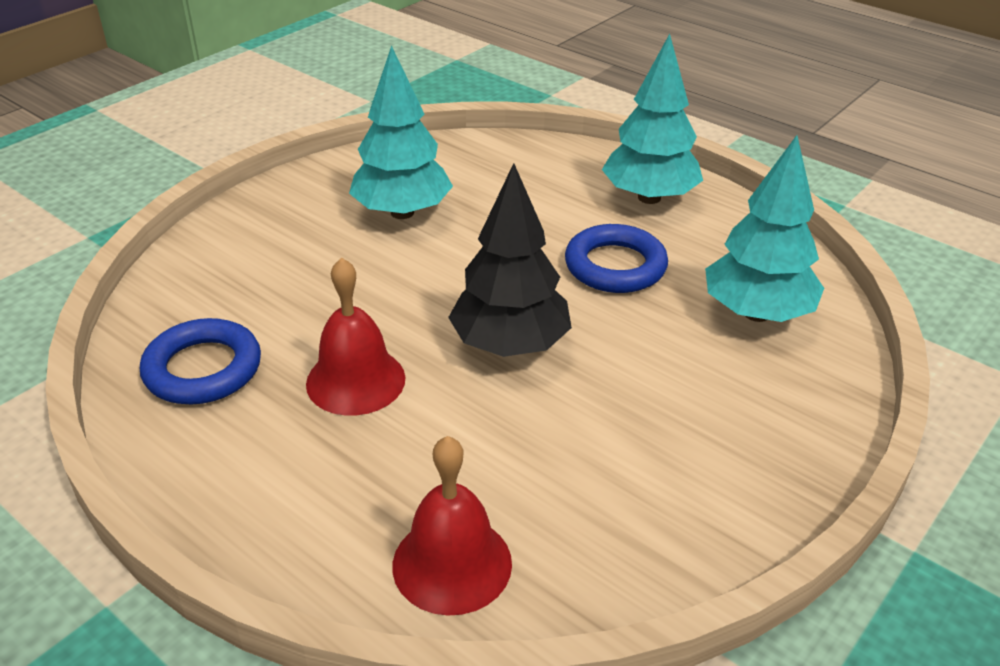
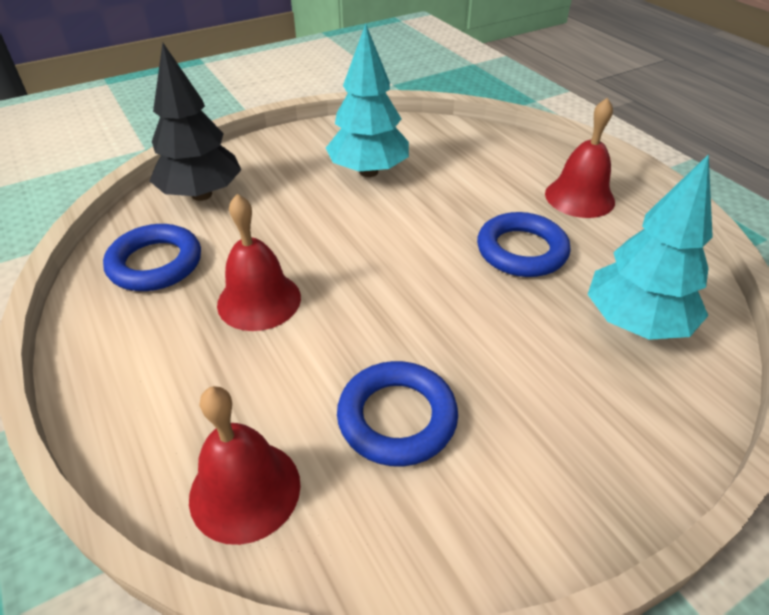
camera: 20 degrees right, 5 degrees up
(510, 345) = (397, 300): black tree -> black tree (202, 195)
(569, 458) = (397, 418): none -> blue ring
(649, 197) = (579, 197): turquoise tree -> red bell

